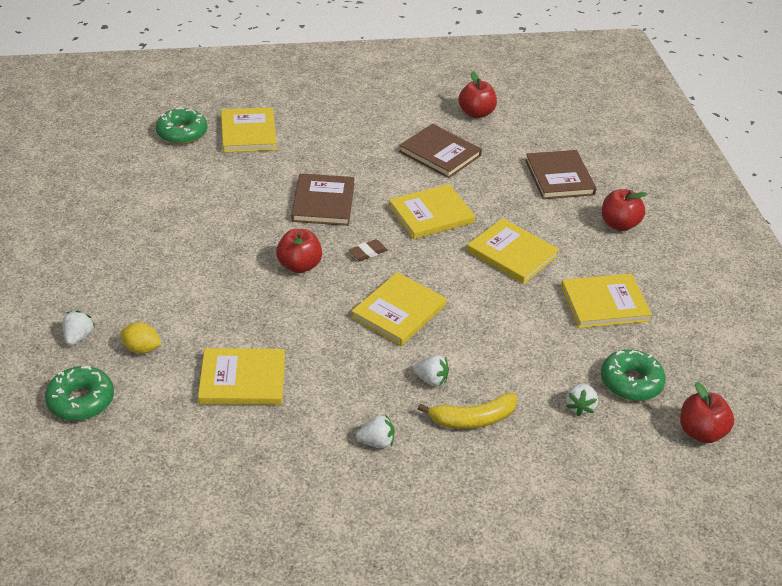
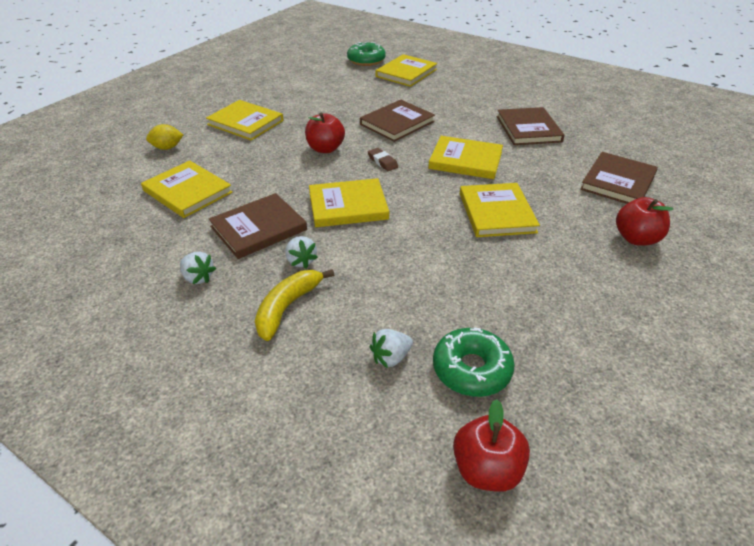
camera: 45 degrees right, 0 degrees up
(78, 337) = (150, 127): white strawberry -> none
(81, 400) = (96, 156): green donut -> none
(142, 349) = (167, 148): yellow lemon -> yellow lemon turned 75 degrees counterclockwise
(358, 374) = (258, 228): none -> brown book
(368, 253) = (382, 162): brown eraser -> brown eraser turned 45 degrees clockwise
(473, 419) = (287, 307): yellow banana -> yellow banana turned 90 degrees clockwise
(476, 113) = (596, 117): red apple -> none
(604, 304) = (535, 290): yellow book -> yellow book (245, 123)

